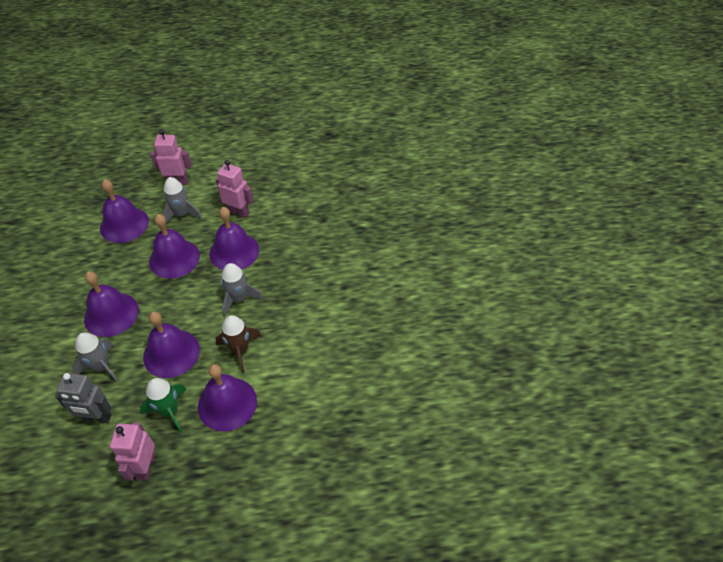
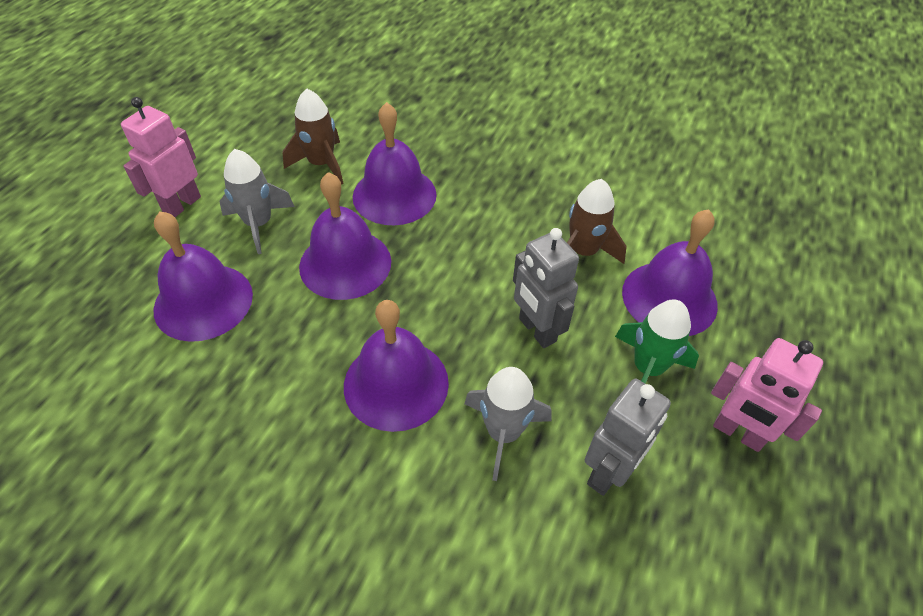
camera: 60 degrees left, 0 degrees up
(171, 353) = (536, 330): purple bell -> grey robot
(238, 212) = (321, 164): pink robot -> brown rocket
(238, 299) = (489, 222): grey rocket -> none

